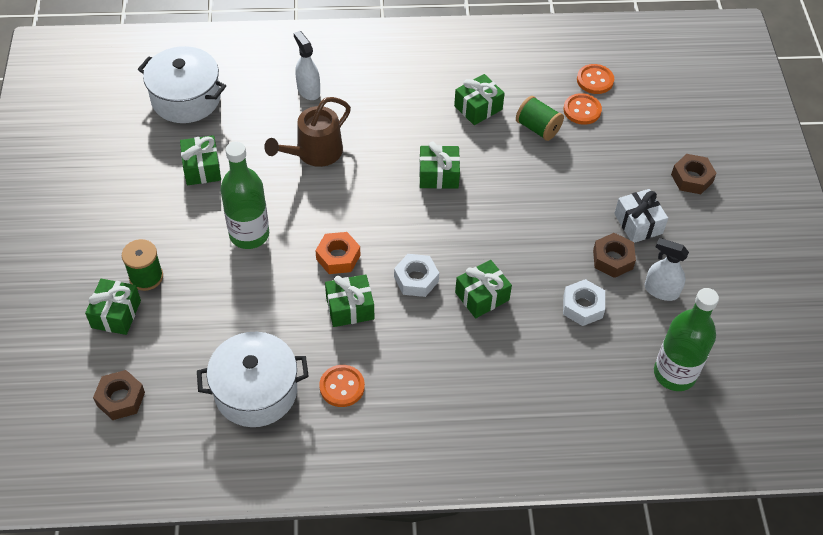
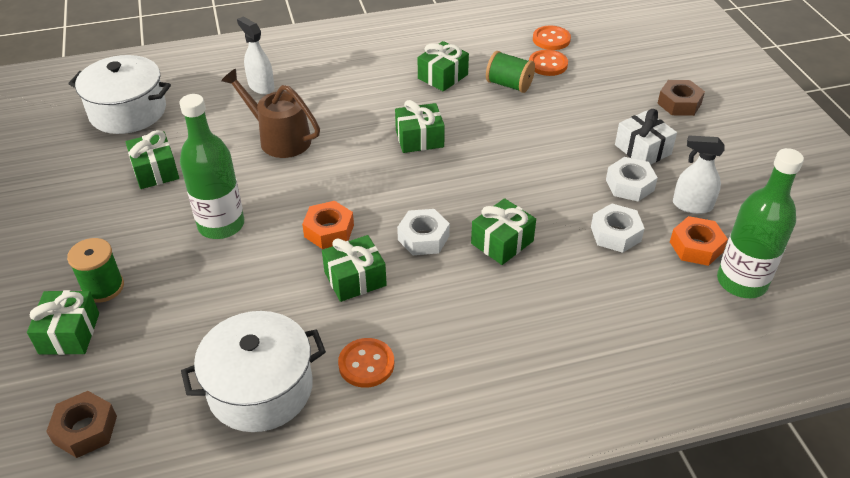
camera: 10 degrees left, 10 degrees down
(314, 153) = (279, 138): brown watering can -> brown watering can turned 90 degrees clockwise
(612, 259) = (629, 185): brown nut -> white nut
(648, 332) = (696, 247): none -> orange nut

